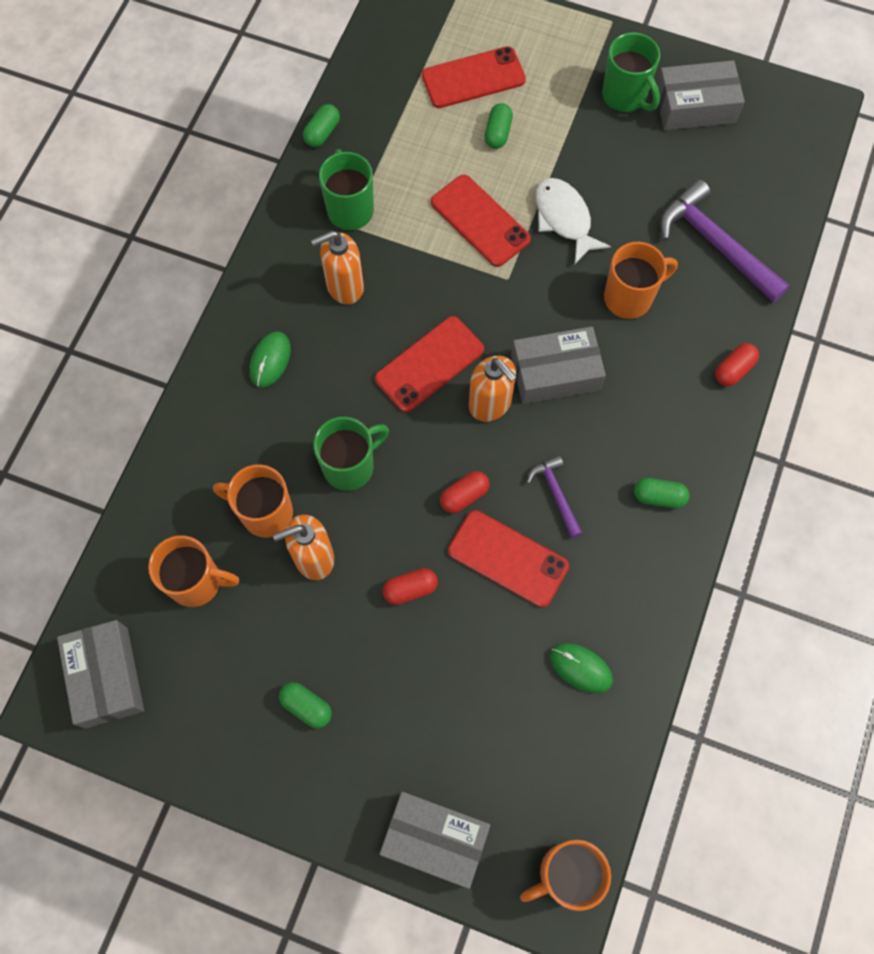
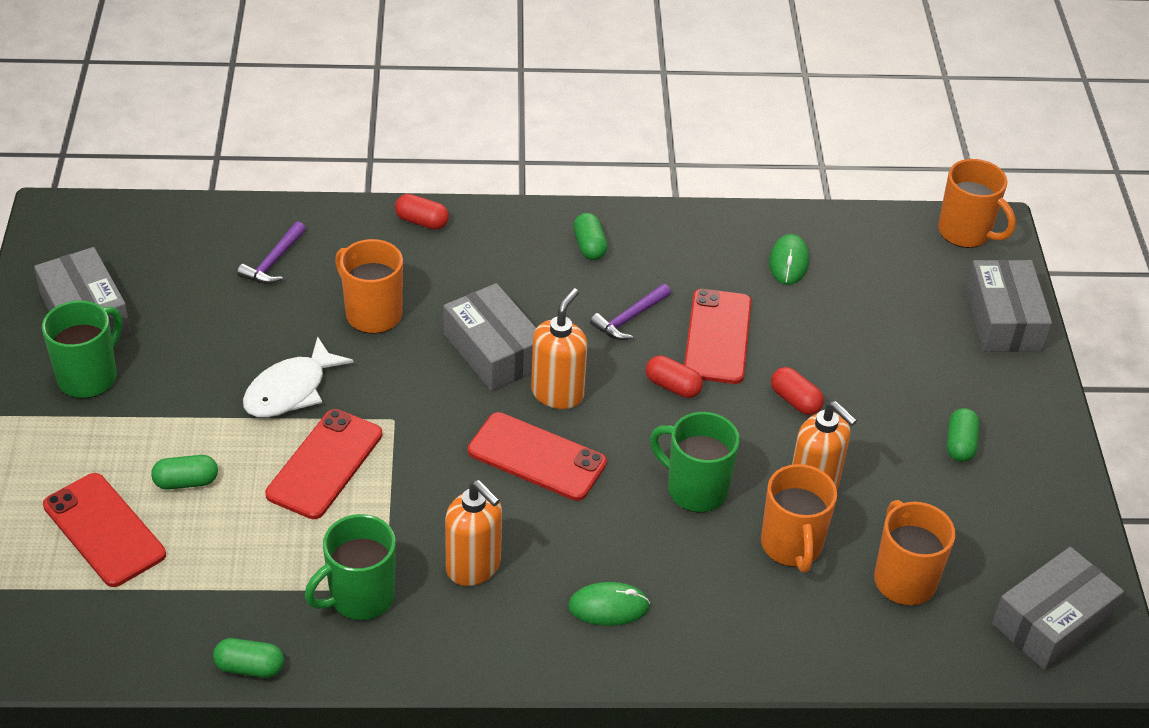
camera: 115 degrees left, 25 degrees down
(716, 244) = (273, 261): purple hammer -> purple hammer, size x0.53

